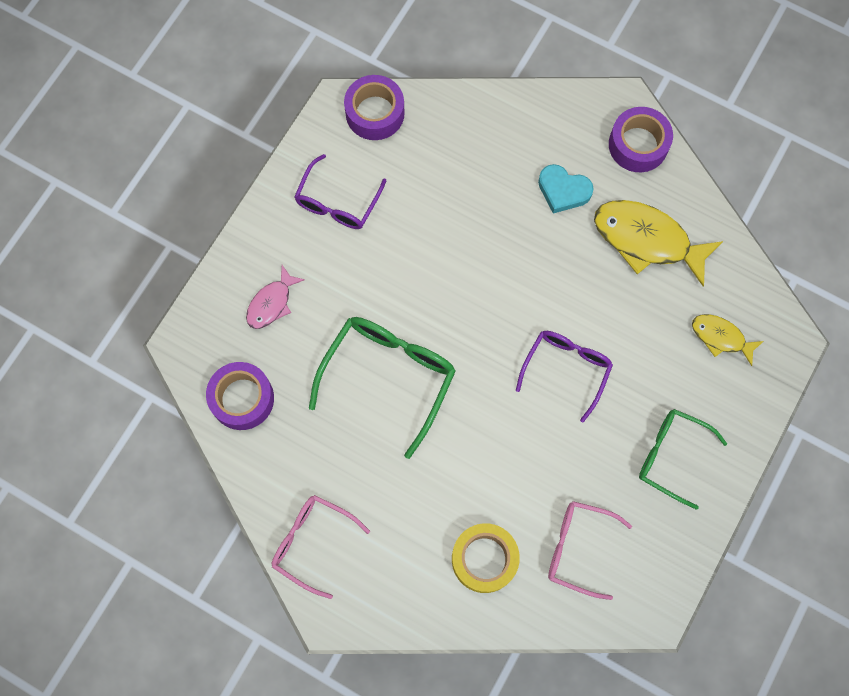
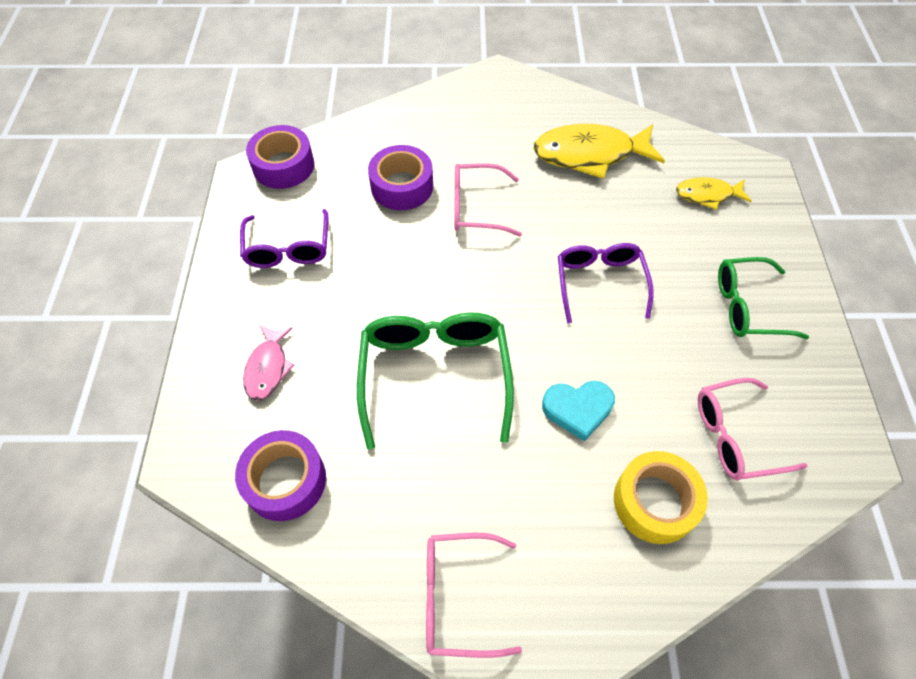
camera: 30 degrees left, 15 degrees down
(511, 243) = (476, 207): none -> pink glasses
(563, 191) = (493, 150): turquoise heart -> turquoise heart (578, 409)
(638, 145) = (530, 95): purple tape -> purple tape (402, 186)

